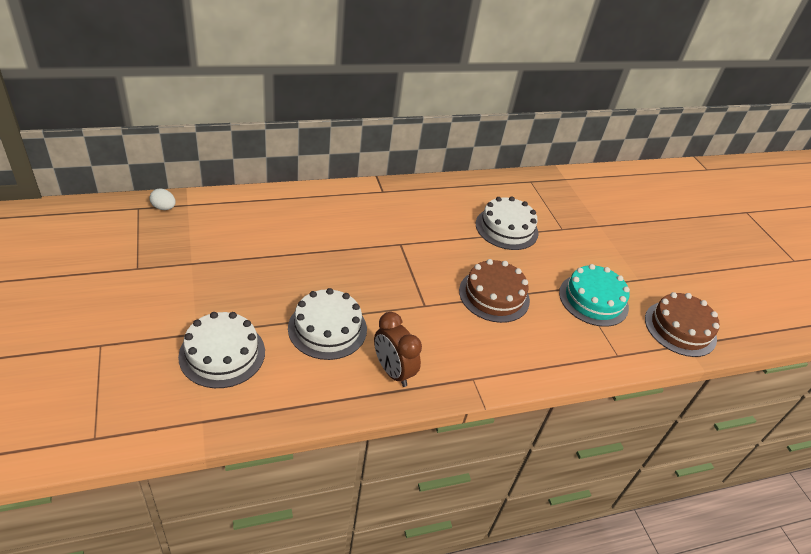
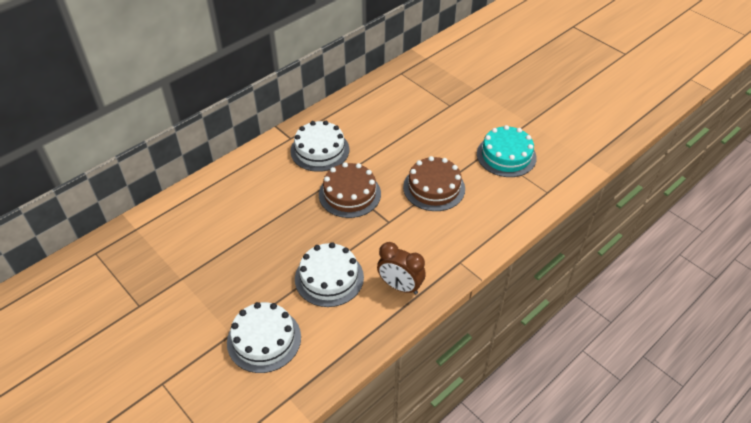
camera: 20 degrees left, 5 degrees up
(164, 208) = (118, 241): white egg -> none
(506, 228) = (408, 125): white cake -> white cake (320, 150)
(680, 328) = (577, 149): brown cake -> brown cake (349, 194)

